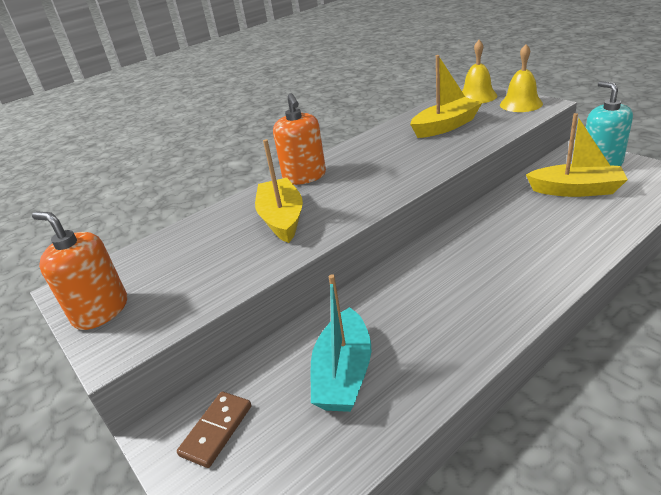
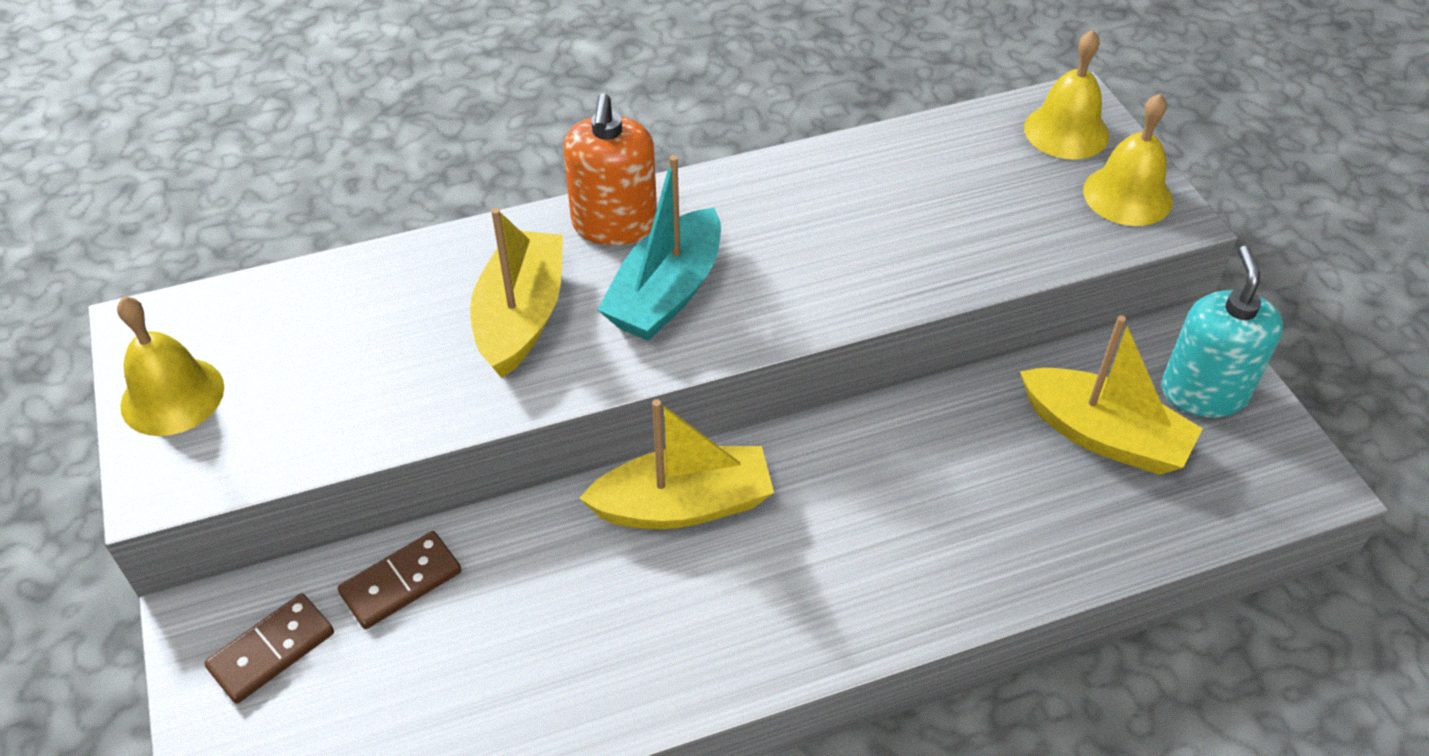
camera: 15 degrees right, 15 degrees up
(101, 311) = (172, 396): orange soap dispenser -> yellow bell
(277, 367) = (401, 582): none -> brown domino
(344, 373) = (485, 638): turquoise boat -> turquoise boat (666, 293)
(445, 126) = (941, 197): yellow boat -> yellow boat (683, 505)

